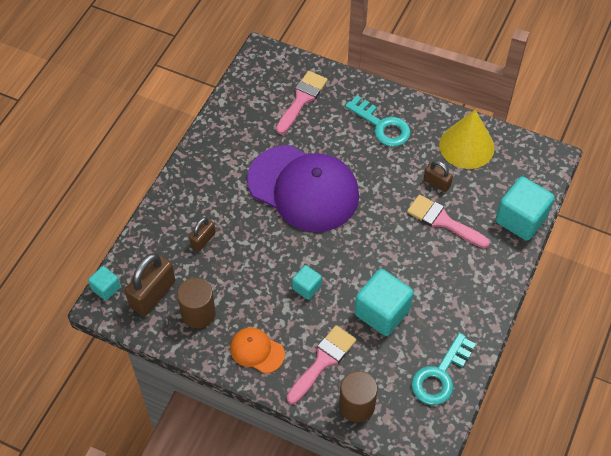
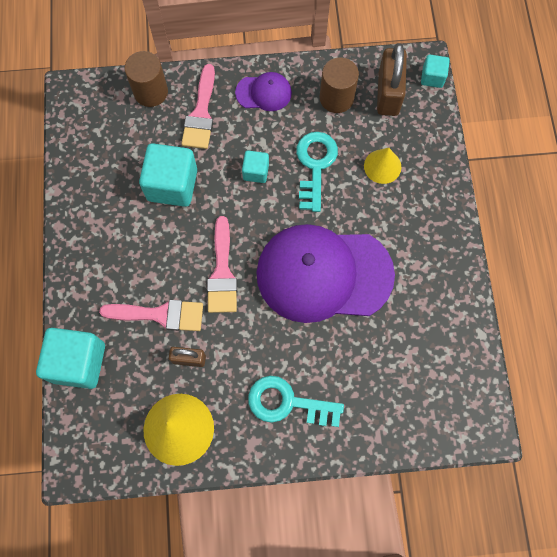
camera: 150 degrees right, 15 degrees up
(203, 240) = (382, 166): brown padlock -> yellow cone
(256, 351) = (264, 93): orange cap -> purple cap
(302, 99) = (397, 388): pink brush -> pink brush (222, 272)
(440, 375) = (90, 154): turquoise key -> turquoise key (315, 165)

